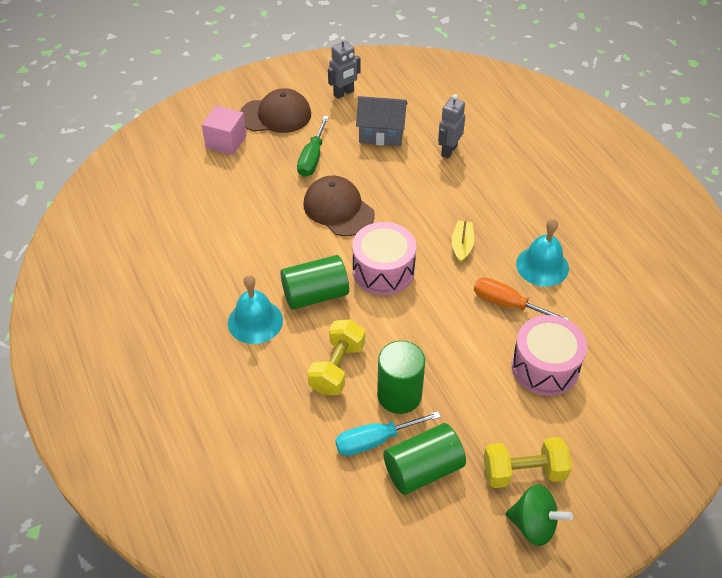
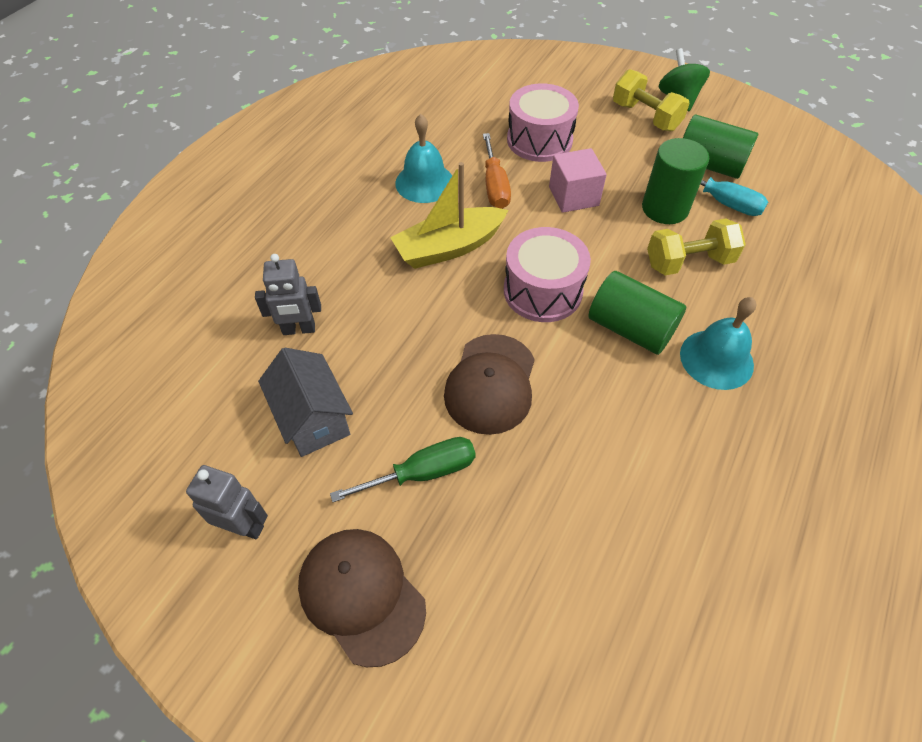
camera: 125 degrees left, 5 degrees up
(226, 142) = (477, 627): pink cube -> pink cube (573, 196)
(462, 245) = (449, 247): yellow boat -> yellow boat, size x1.84

